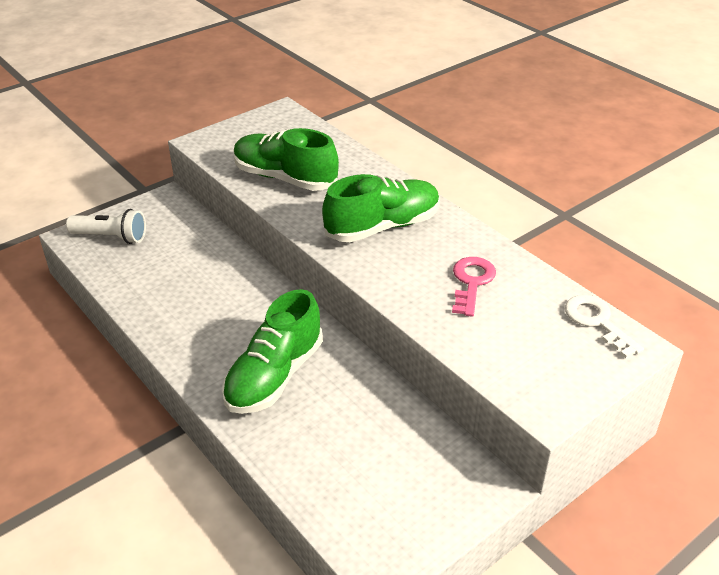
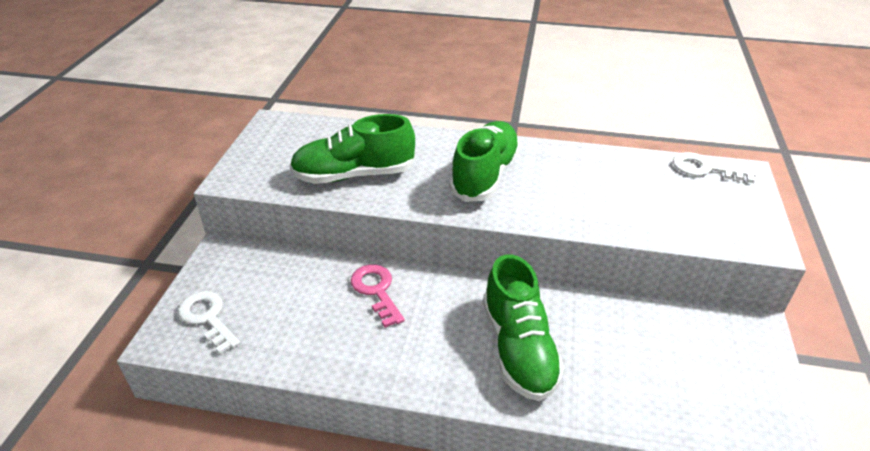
camera: 40 degrees left, 0 degrees up
(111, 237) = (207, 318): white flashlight -> white key
(471, 282) = (601, 184): pink key -> pink key (376, 291)

